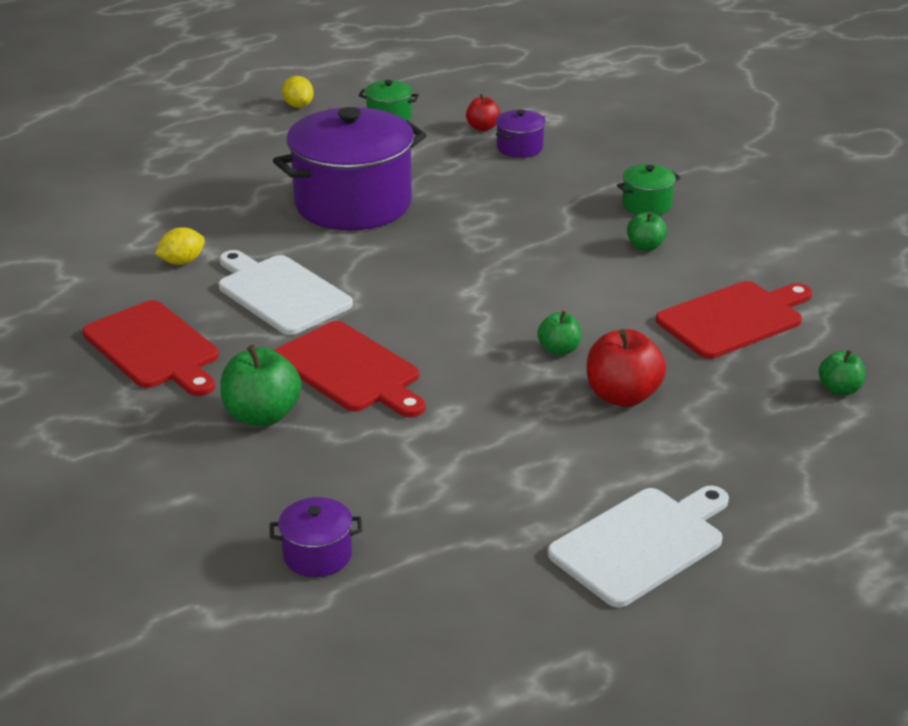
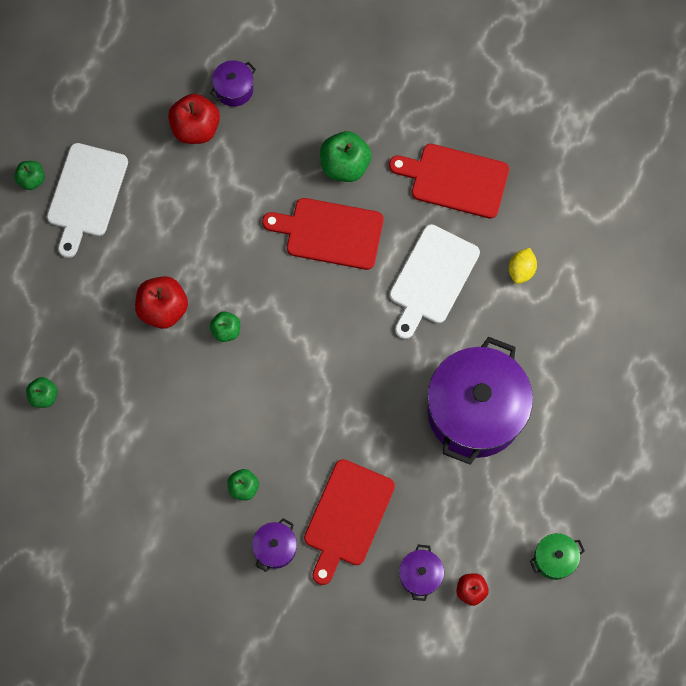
camera: 145 degrees right, 40 degrees up
(280, 293) = (432, 278): white cutting board -> white cutting board turned 105 degrees clockwise
(298, 105) = (637, 529): yellow lemon -> none
(415, 539) = (196, 128): none -> red apple
(647, 205) = (275, 548): green pot -> purple pot
(715, 598) = (32, 179): none -> green apple
(734, 319) = (140, 433): red cutting board -> red cutting board (347, 517)

